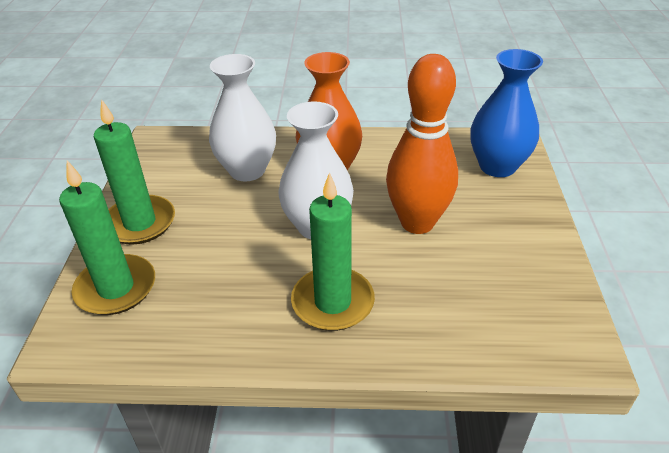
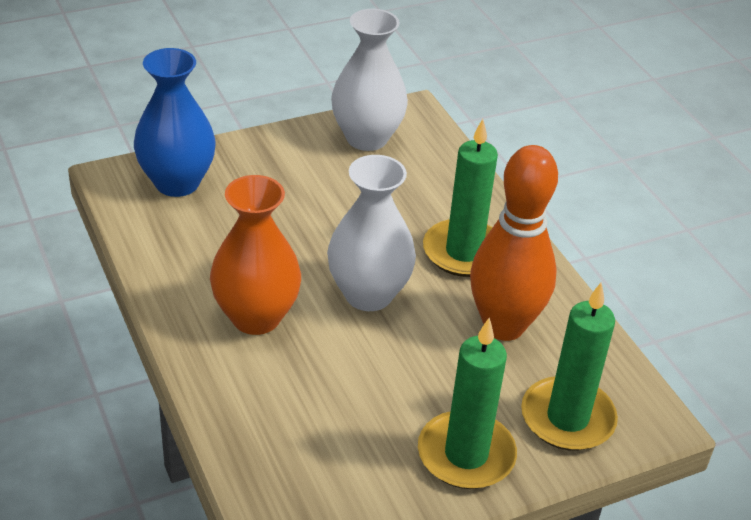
camera: 120 degrees left, 0 degrees up
(247, 170) = (303, 395): white vase -> white vase (367, 138)
(417, 223) = (315, 223): orange bowling pin -> orange bowling pin (504, 326)

